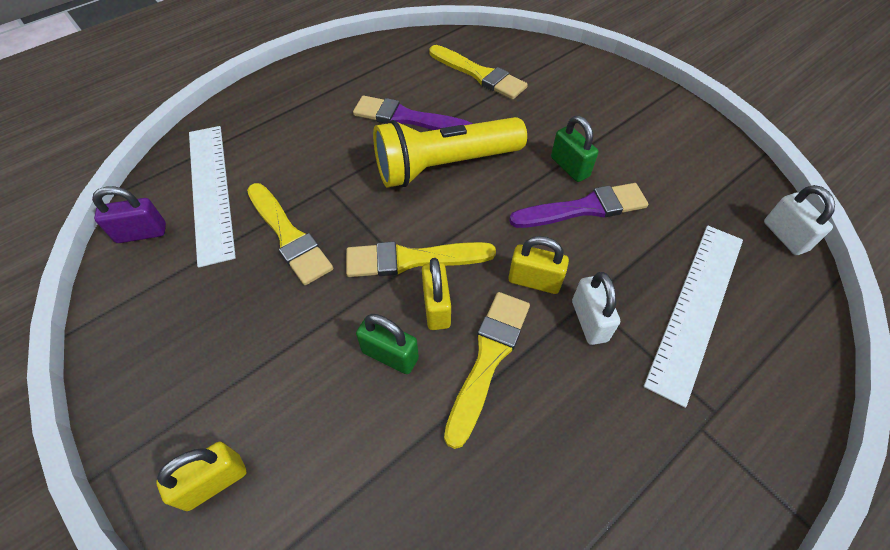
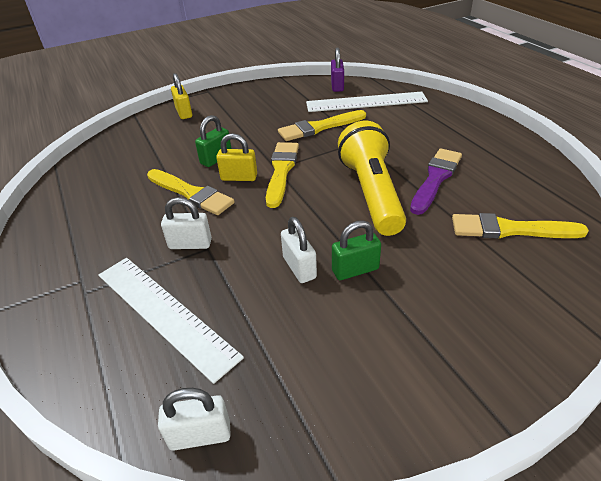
camera: 105 degrees right, 15 degrees down
(479, 74) = (510, 229): yellow brush -> yellow brush turned 45 degrees clockwise
(534, 281) = (237, 223): yellow padlock -> none
(584, 208) = (299, 267): purple brush -> white padlock

